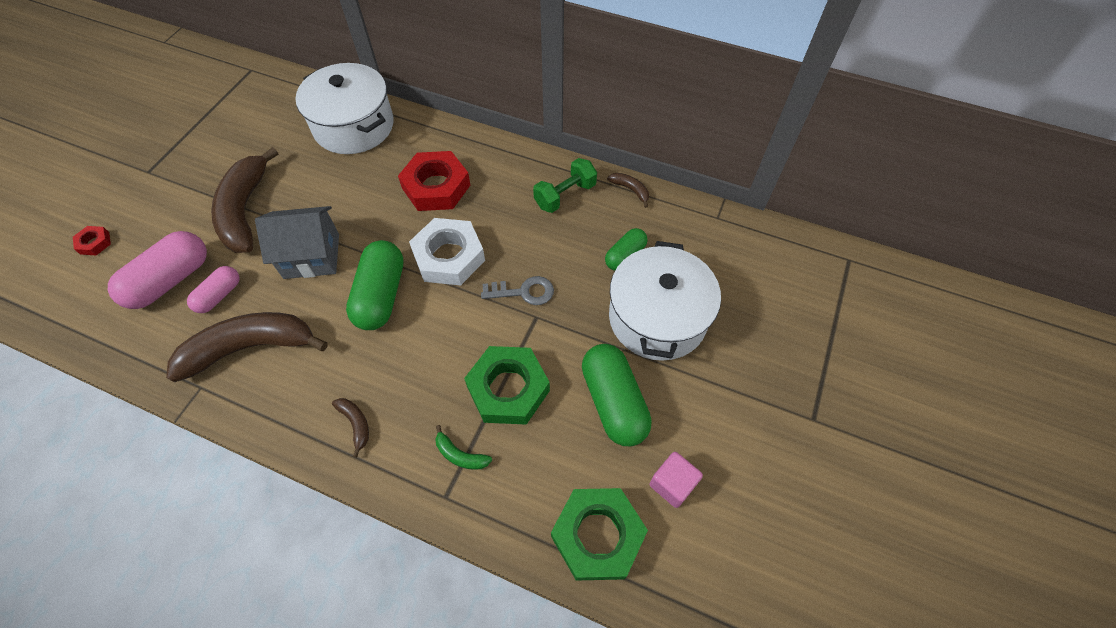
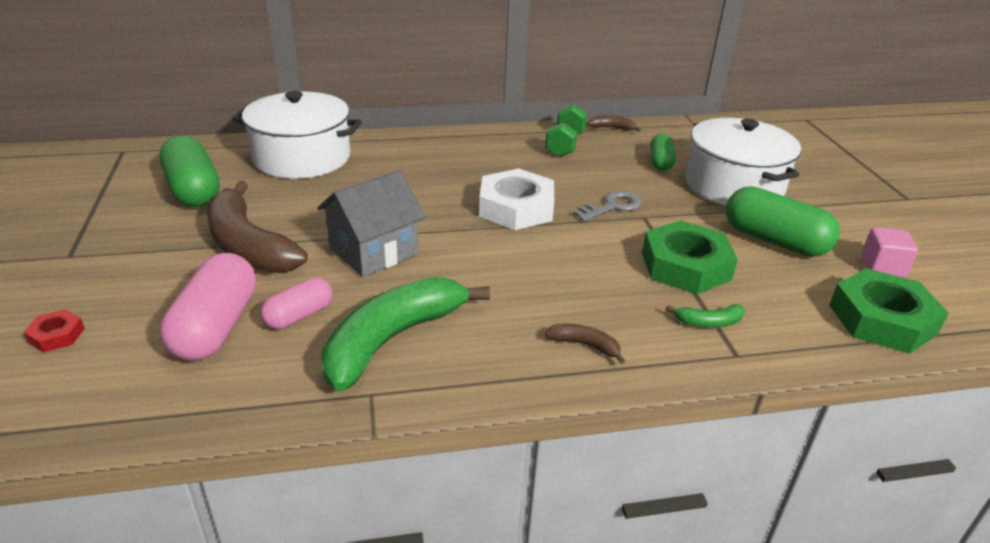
camera: 35 degrees left, 25 degrees down
(219, 295) = (299, 315): pink capsule -> pink capsule turned 45 degrees clockwise
(250, 348) = (393, 339): brown banana -> green banana
(381, 295) = (485, 252): green capsule -> green capsule (193, 190)
(436, 187) = (442, 171): red nut -> none

